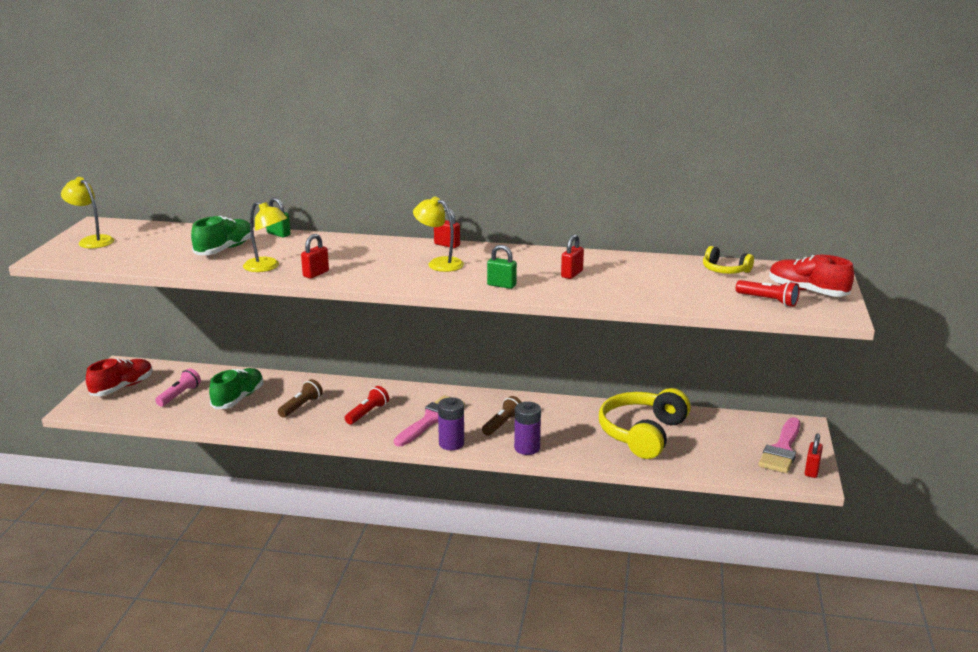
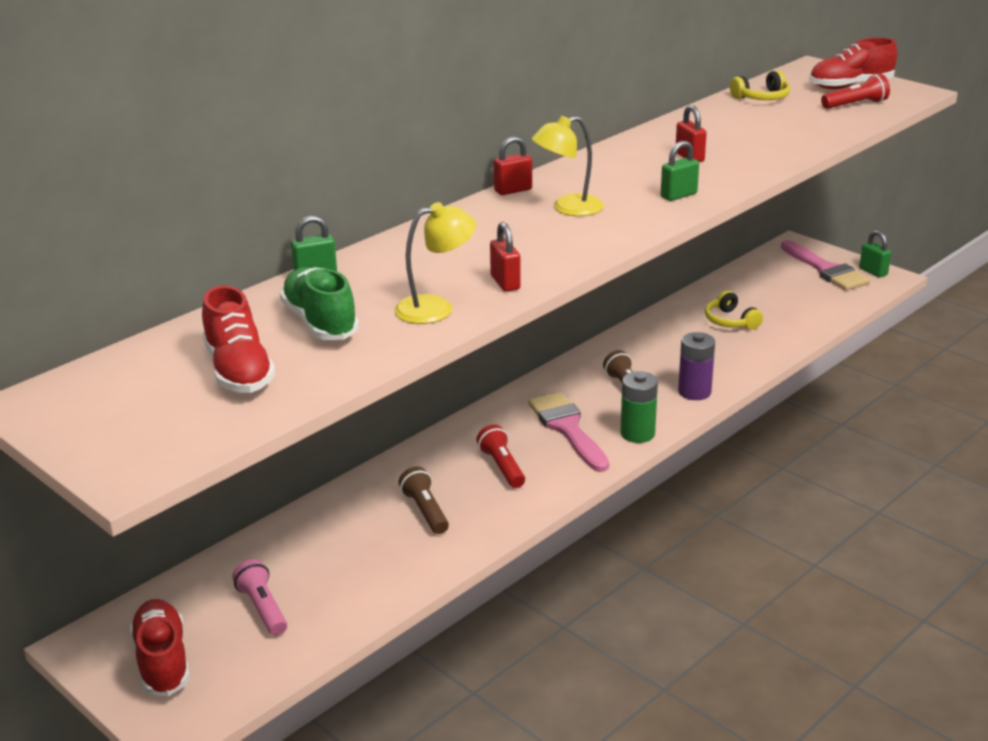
camera: 55 degrees left, 5 degrees up
(92, 240) = (106, 420): yellow lamp -> none
(158, 249) = (239, 371): none -> red shoe
(238, 398) = (339, 557): green shoe -> none
(451, 444) = (637, 434): purple battery -> green battery
(642, 434) = (730, 321): yellow headphones -> yellow headphones, size x0.49
(811, 470) = (873, 272): red padlock -> green padlock

